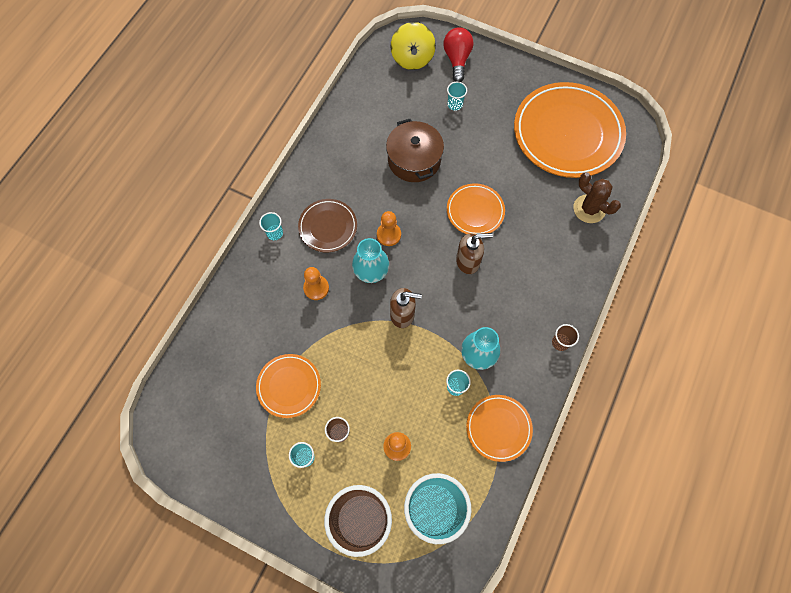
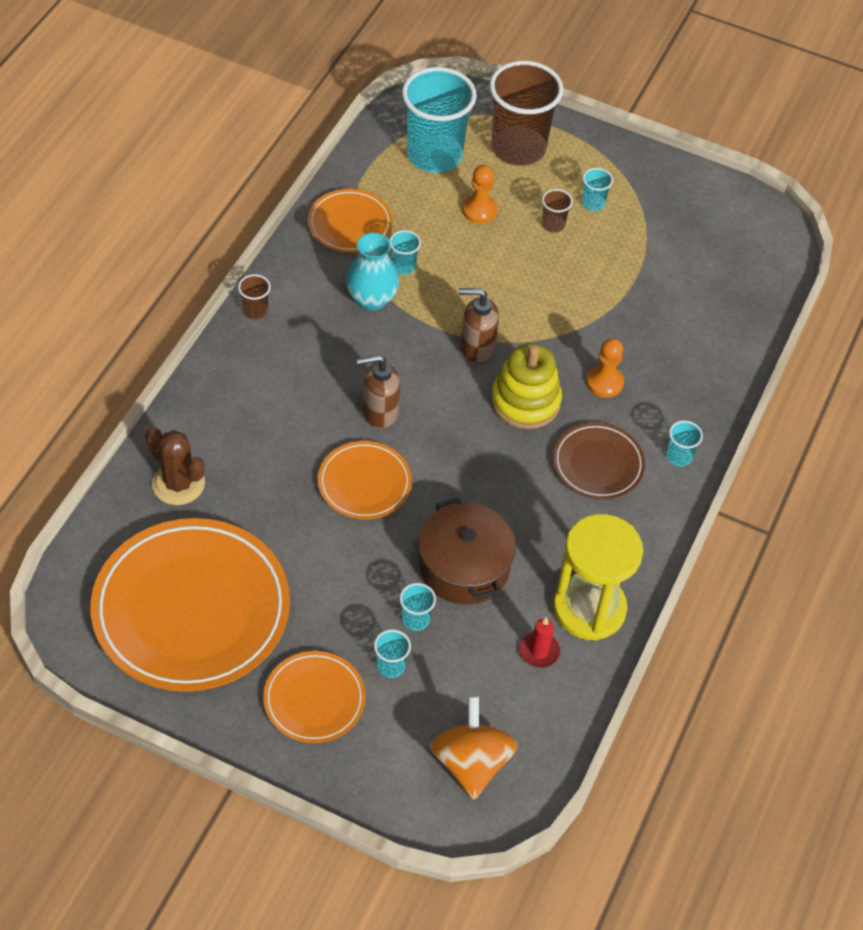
camera: 175 degrees right, 15 degrees down
(289, 386) = (625, 272): orange plate -> orange plate (314, 699)
(343, 136) = (589, 609): none -> yellow hourglass
(371, 272) = (525, 401): turquoise vase -> yellow stacking toy
(373, 113) = (539, 651): none -> red candle
(389, 235) = (501, 451): orange pawn -> none
(412, 58) = (471, 763): yellow spinning top -> orange spinning top
(442, 129) = (415, 619): none -> turquoise cup
(457, 60) = (383, 759): red light bulb -> none

